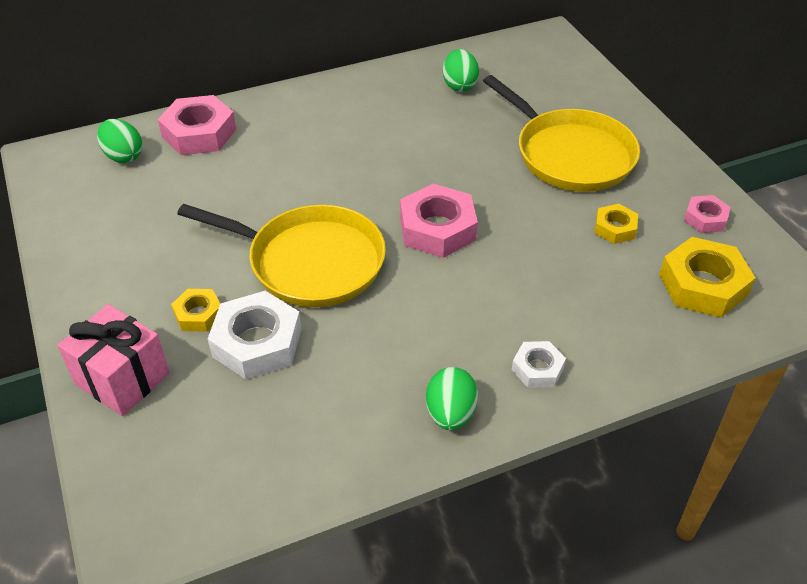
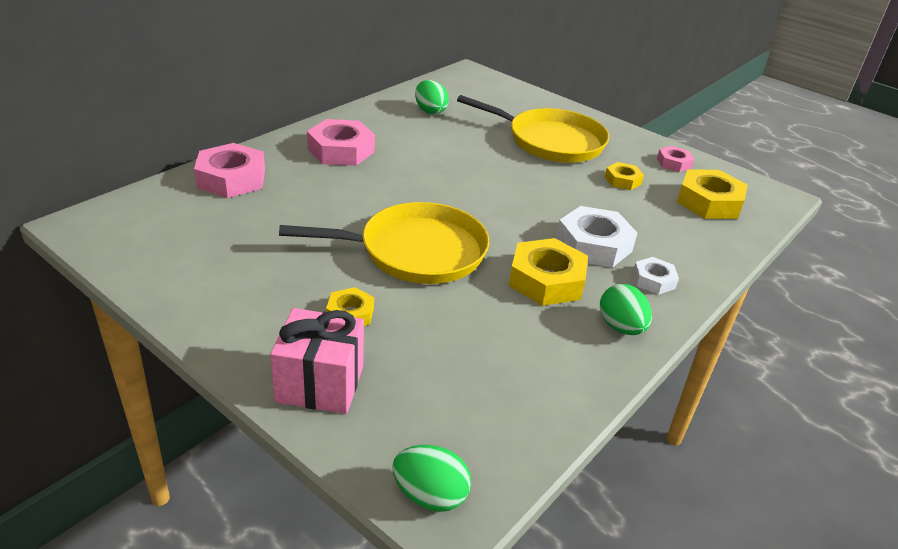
camera: 30 degrees left, 10 degrees down
(123, 156) = (169, 209): green egg -> green egg (430, 495)
(257, 342) = (422, 321): white nut -> white nut (593, 245)
(417, 333) = (546, 280): none -> yellow nut
(437, 228) = (498, 206): pink nut -> pink nut (341, 150)

